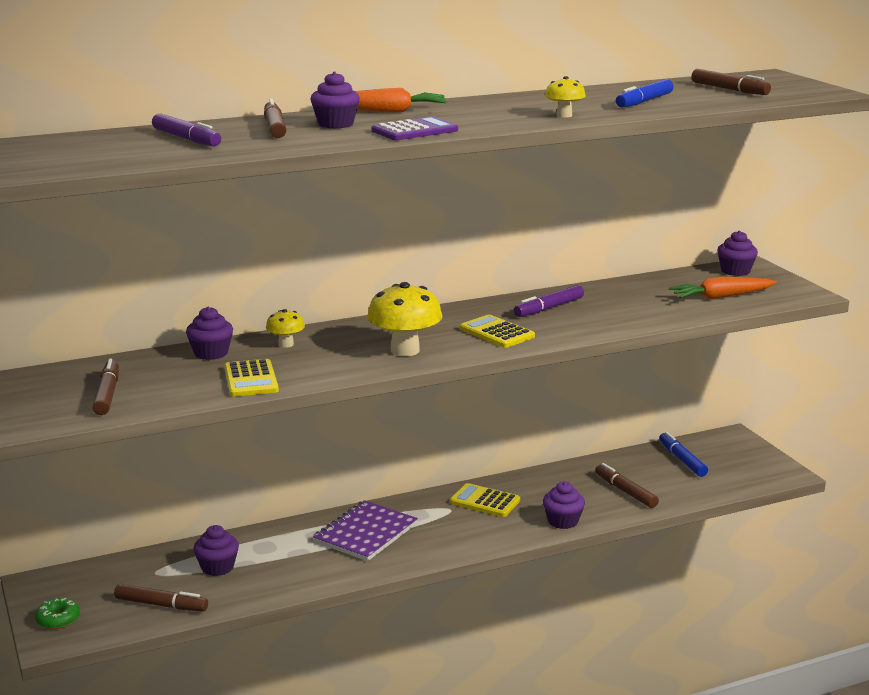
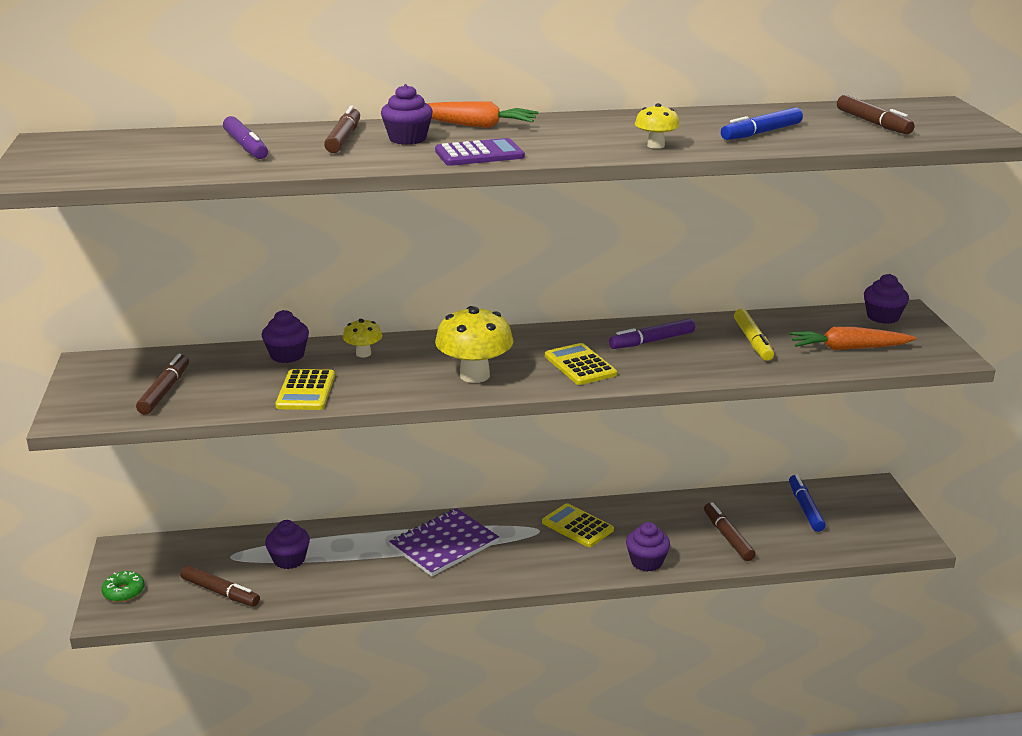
camera: 15 degrees right, 5 degrees up
(637, 300) = (753, 341): none -> yellow marker

